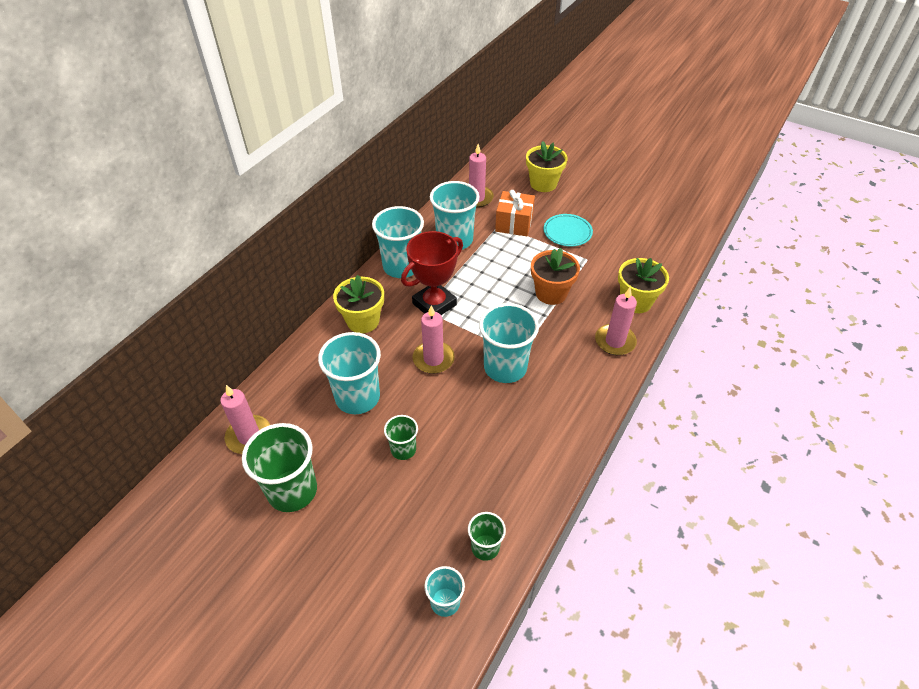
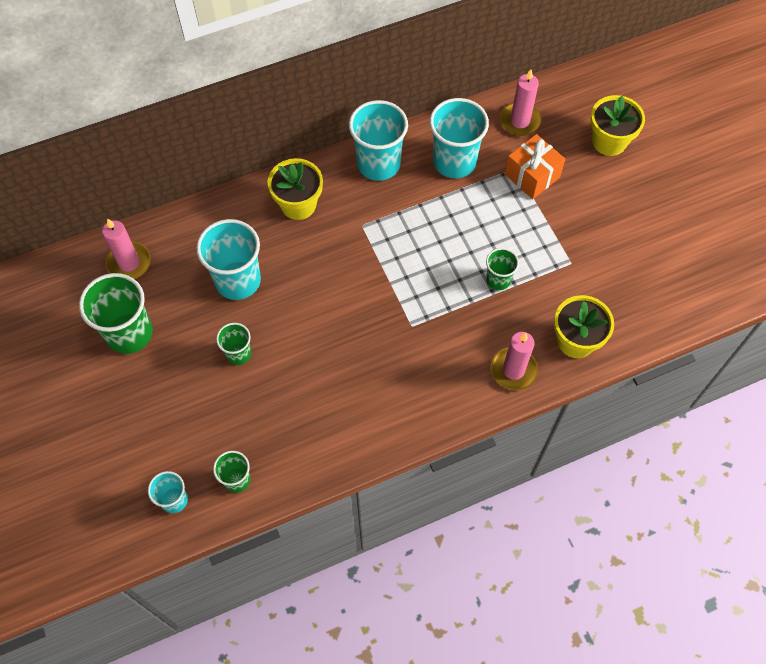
camera: 35 degrees right, 15 degrees up
(433, 359) = (330, 283): pink candle -> none
(434, 304) = (376, 225): red trophy -> none
(505, 367) = (386, 331): turquoise cup -> none
(551, 293) = (498, 280): orange flower pot -> green cup
(567, 232) = (579, 218): turquoise plate -> none

